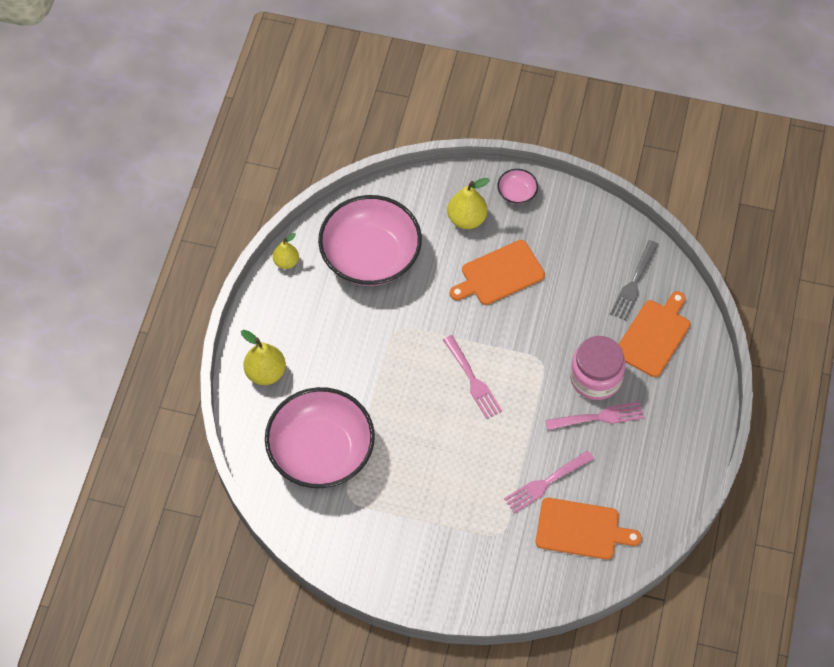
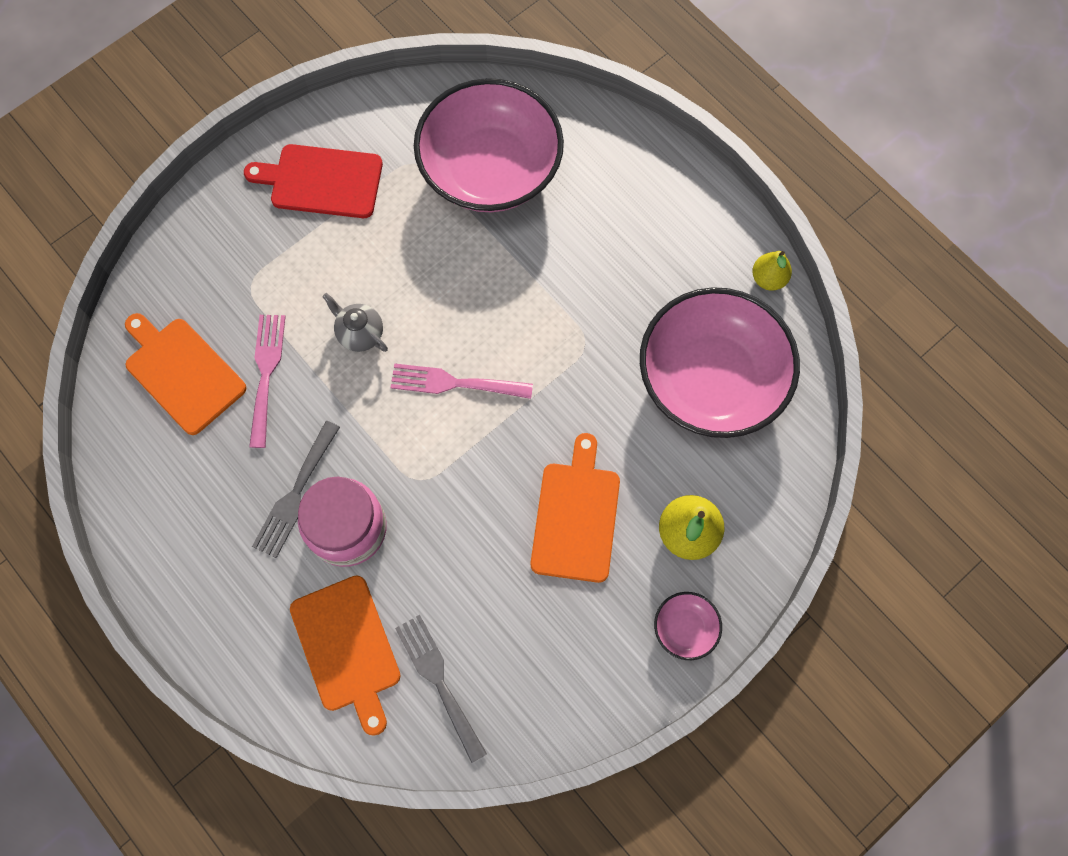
camera: 125 degrees right, 10 degrees up
(266, 372) = (631, 171): yellow pear -> none
(401, 543) = (321, 181): none -> red cutting board
(482, 450) = (360, 333): none -> grey teapot
(581, 529) = (182, 372): orange cutting board -> orange cutting board turned 90 degrees clockwise
(599, 417) = (295, 494): pink fork -> grey fork

